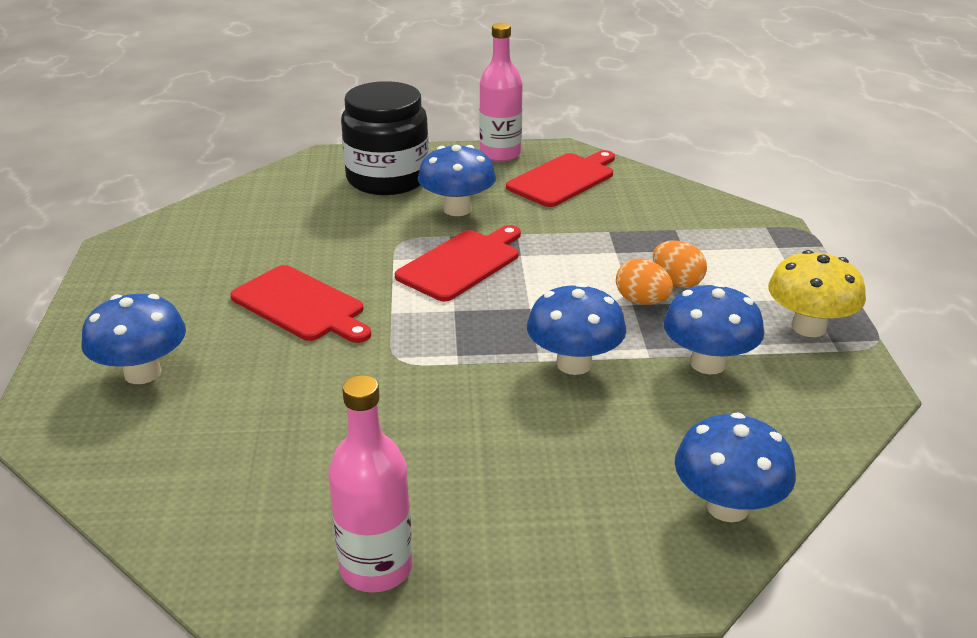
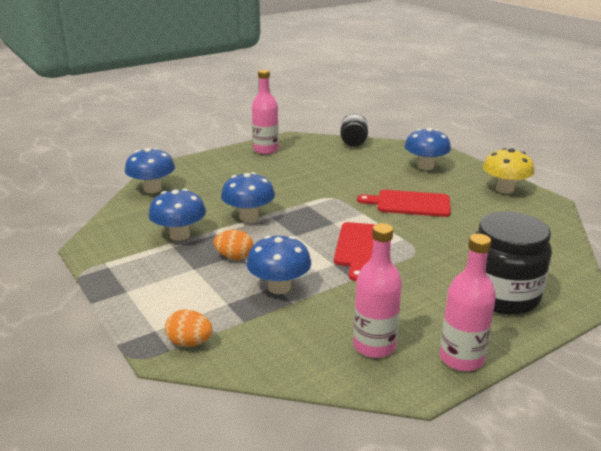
camera: 150 degrees right, 5 degrees down
(148, 510) = (353, 143): none -> black jar
(457, 209) = (415, 285): blue mushroom -> blue mushroom (279, 287)
(563, 179) = (374, 346): red cutting board -> pink bottle
(677, 282) = (219, 276): orange egg -> orange egg (189, 343)
(809, 327) = (124, 271): yellow mushroom -> yellow mushroom (504, 189)

